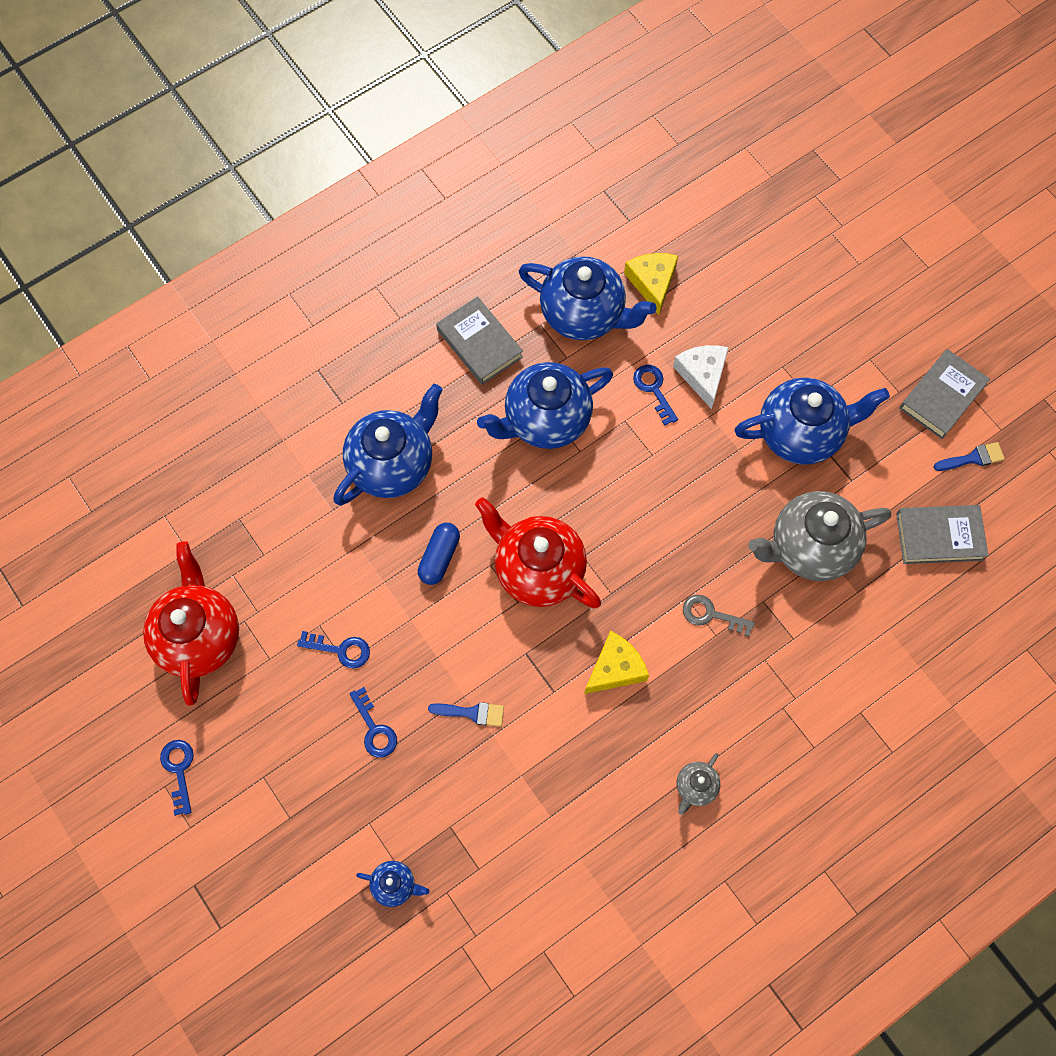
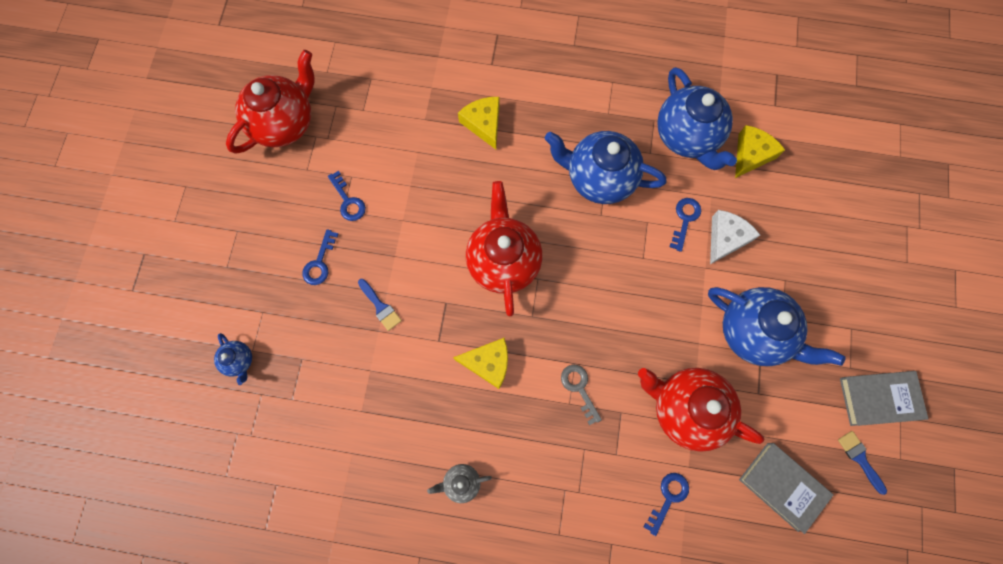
camera: 45 degrees right, 5 degrees up
(179, 770) = (200, 185): blue key -> blue key (668, 497)
(392, 464) = (483, 124): blue teapot -> yellow cheese
(439, 557) = (455, 200): blue capsule -> none
(479, 343) = (605, 99): grey book -> none
(810, 547) = (686, 409): grey teapot -> red teapot
(973, 458) = (860, 458): blue brush -> blue brush turned 150 degrees counterclockwise

